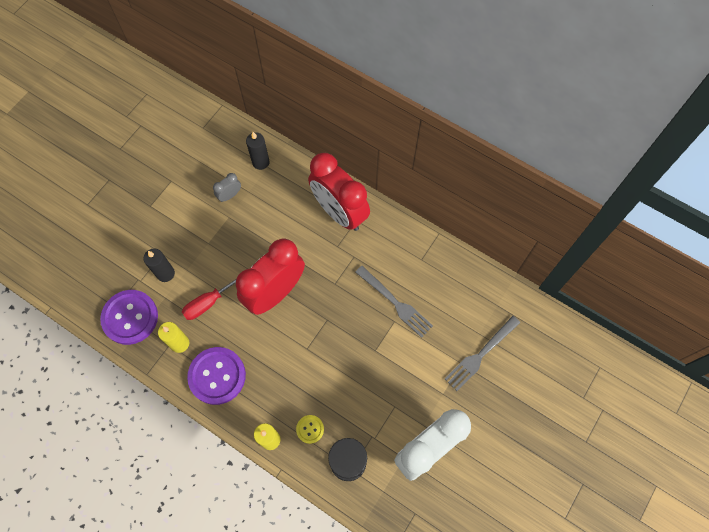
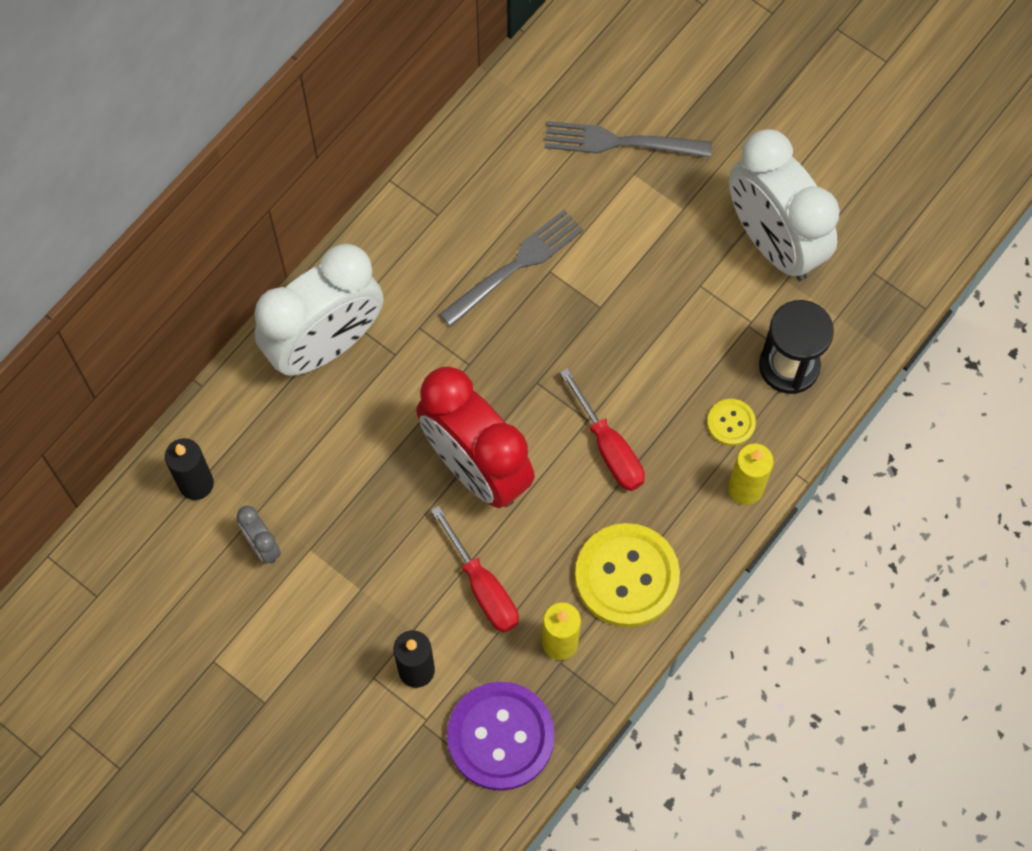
camera: 85 degrees left, 0 degrees up
(217, 376) = (626, 576): purple button -> yellow button
(291, 361) = (609, 448): none -> red screwdriver
(339, 212) = (326, 345): red clock -> white clock
(480, 354) = (620, 142): grey fork -> grey fork turned 135 degrees clockwise

